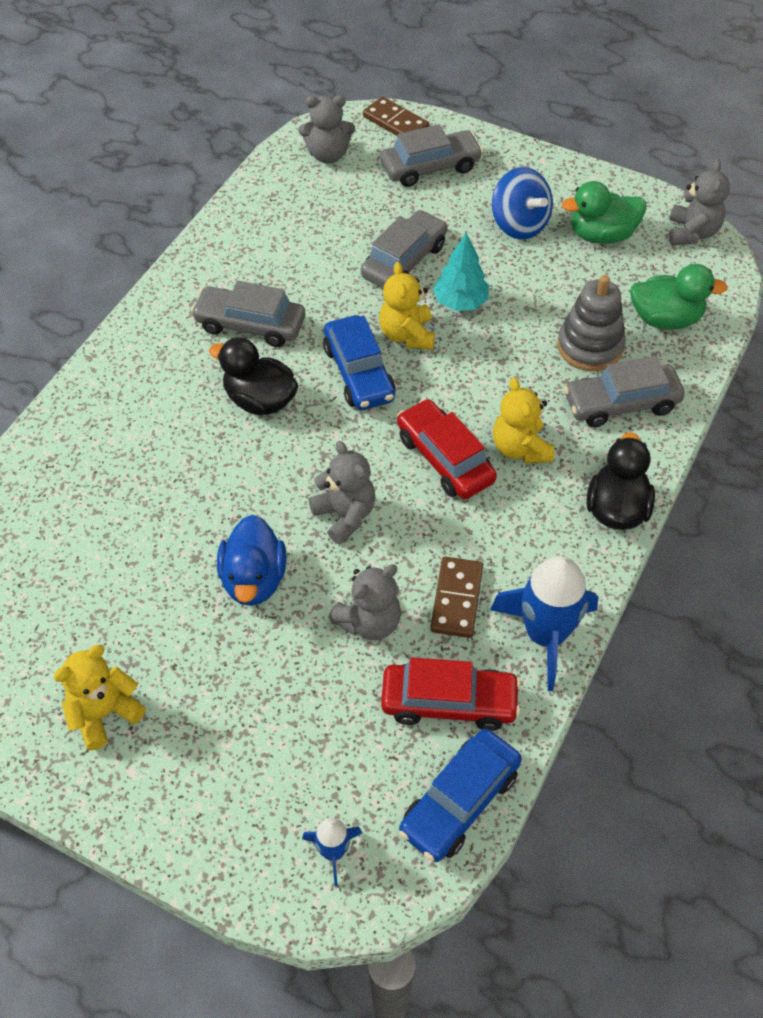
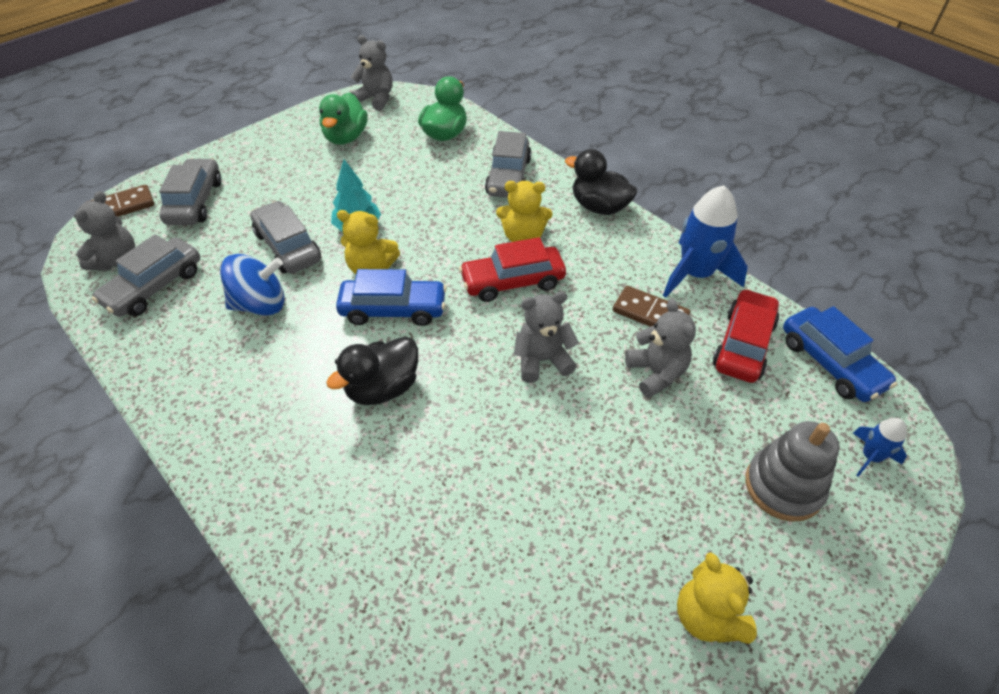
camera: 70 degrees left, 5 degrees down
(250, 325) = (284, 372): grey car -> grey car (154, 287)
(254, 579) = (587, 445): blue duck -> none
(519, 224) = (301, 173): blue spinning top -> blue spinning top (260, 304)
(590, 346) = (447, 175): grey stacking toy -> grey stacking toy (783, 486)

